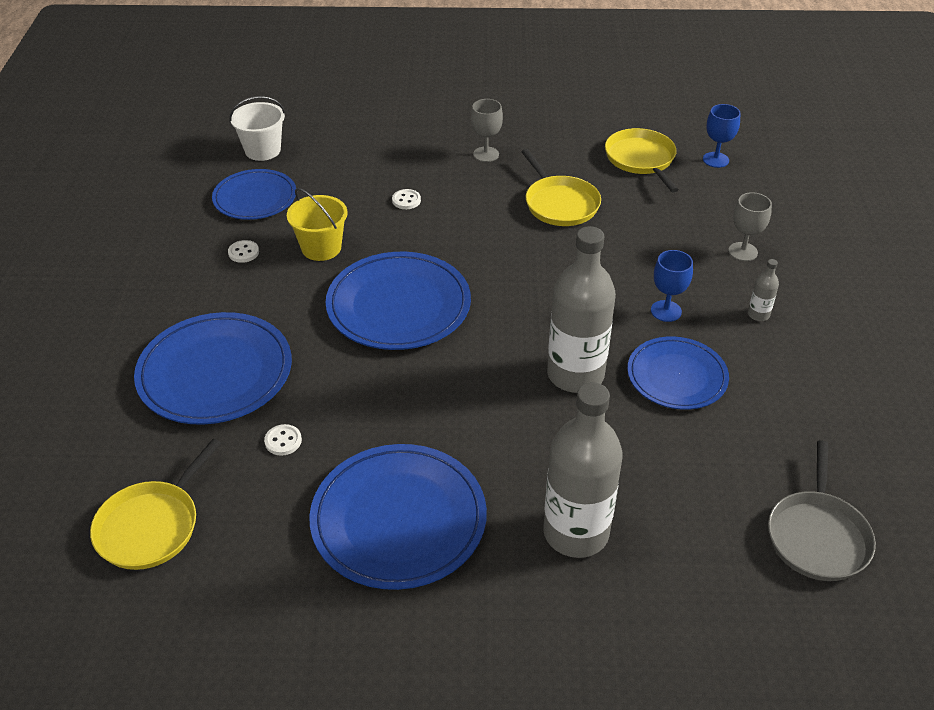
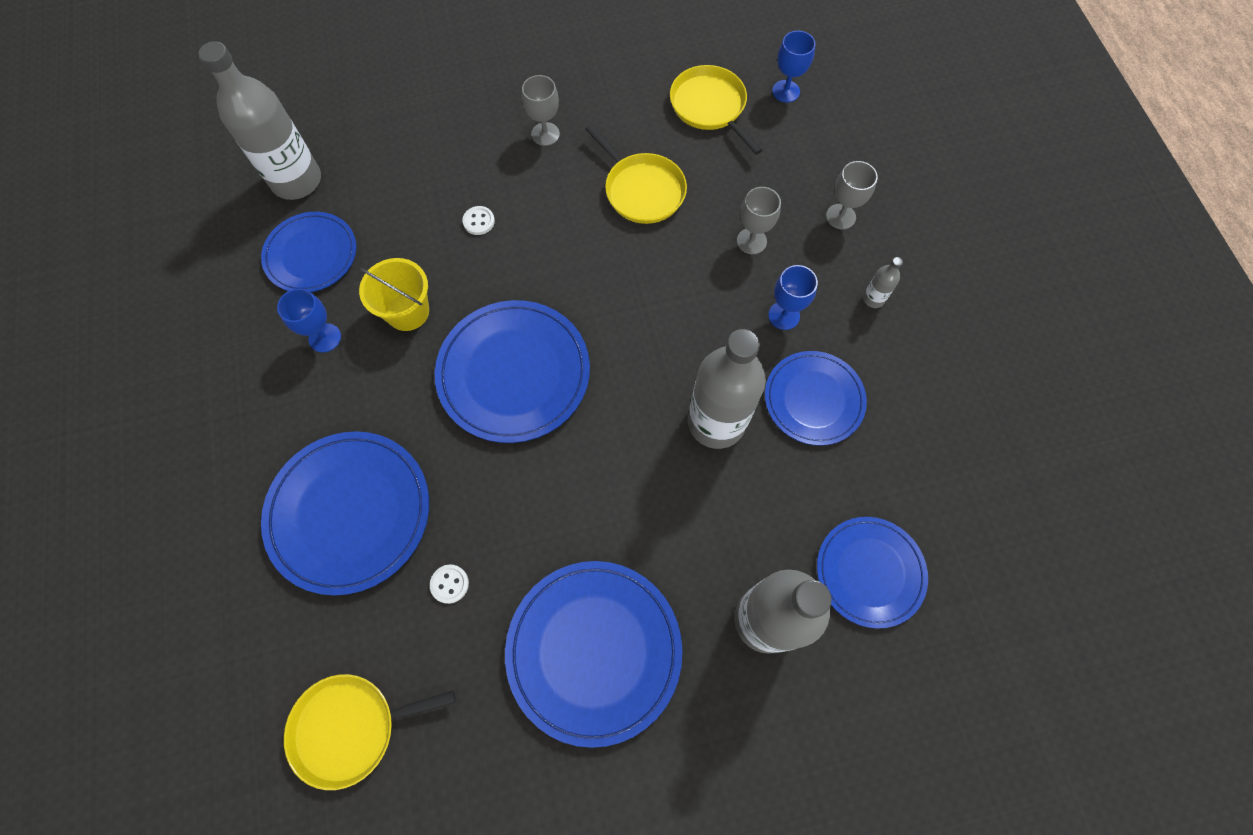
camera: 15 degrees left, 25 degrees up
(151, 526) = (351, 727): yellow pan -> yellow pan turned 60 degrees clockwise
(243, 252) = (325, 338): white button -> blue goblet
(262, 150) = (296, 180): white bucket -> grey bottle
(651, 254) = (751, 241): none -> grey goblet
(695, 518) = (869, 572): none -> blue plate
(817, 536) = (982, 562): grey pan -> none

